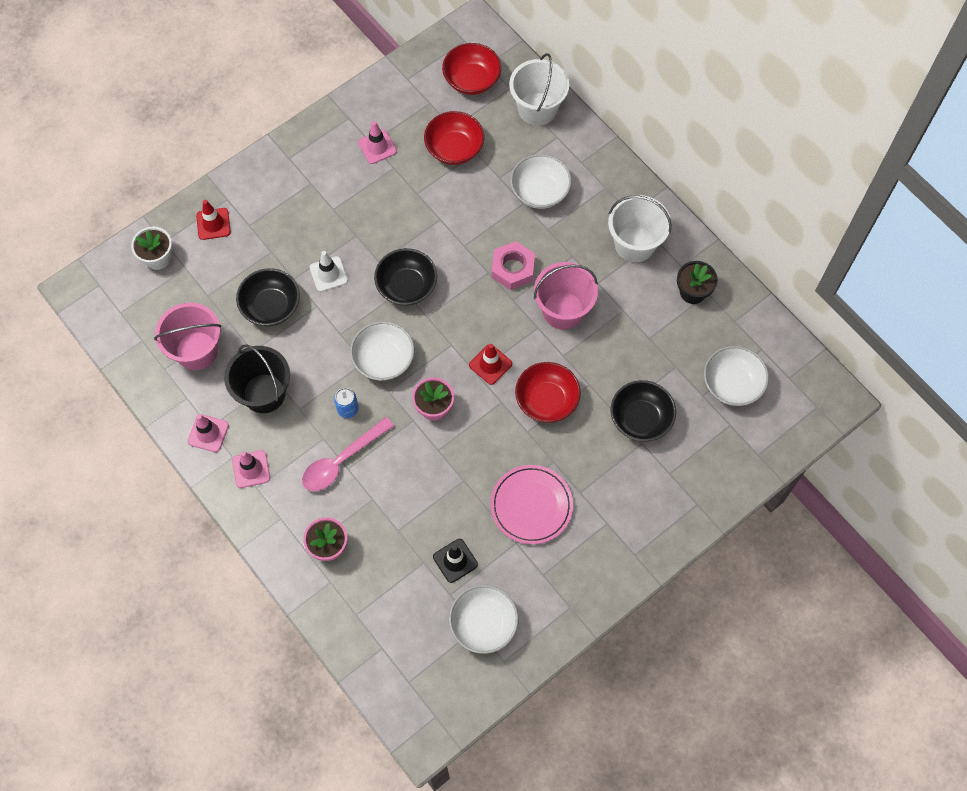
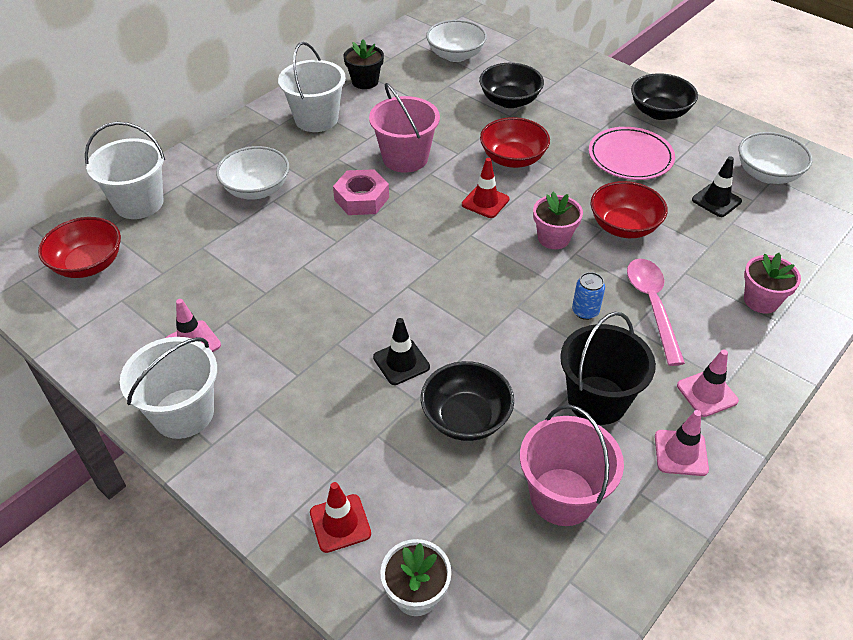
camera: 100 degrees left, 20 degrees down
(317, 142) = (183, 413): none -> white bucket
(328, 274) = (401, 362): white traffic cone -> black traffic cone
(342, 460) = (652, 306): pink spoon -> pink spoon turned 135 degrees counterclockwise
(383, 359) = (508, 289): white bowl -> none
(407, 286) = (403, 283): black bowl -> black bowl (659, 112)
(454, 148) = (196, 267): red bowl -> red bowl (624, 226)

